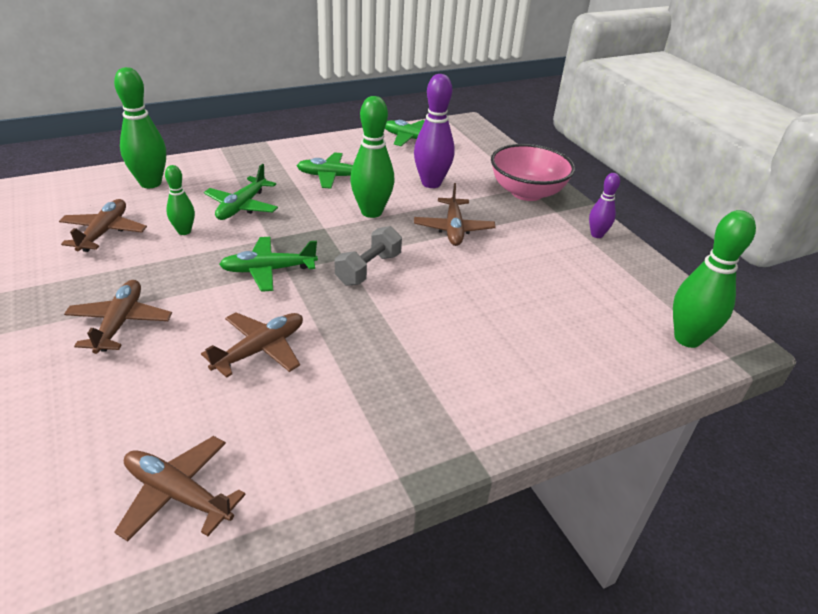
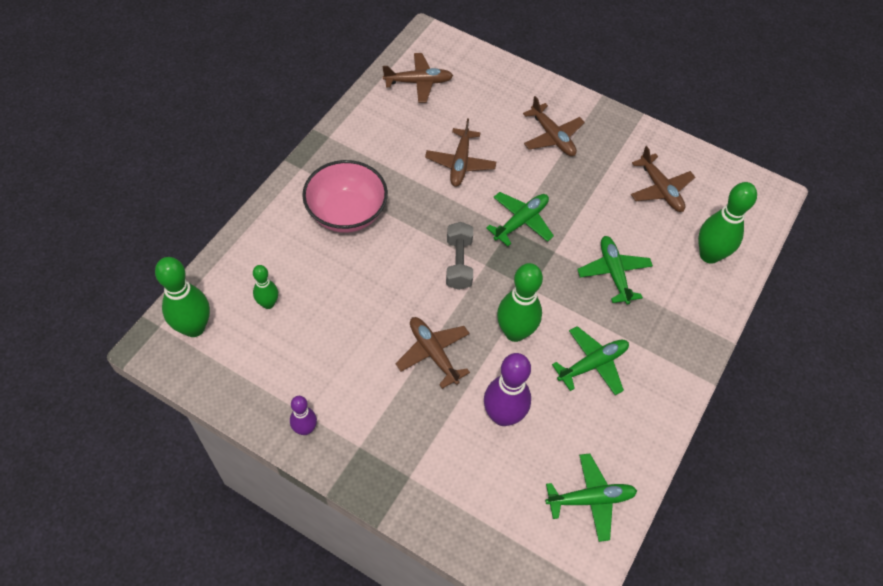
camera: 145 degrees right, 20 degrees up
(184, 231) = (616, 222): green bowling pin -> green bowling pin (268, 303)
(526, 192) = (404, 464): pink bowl -> pink bowl (346, 213)

